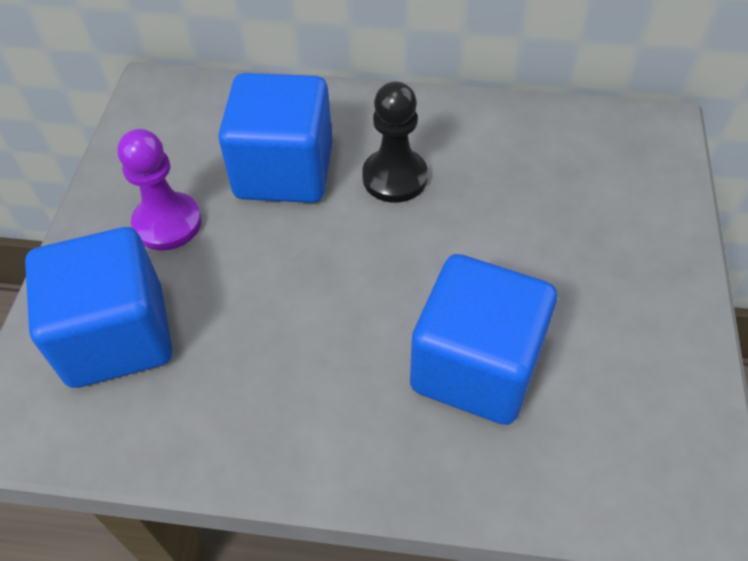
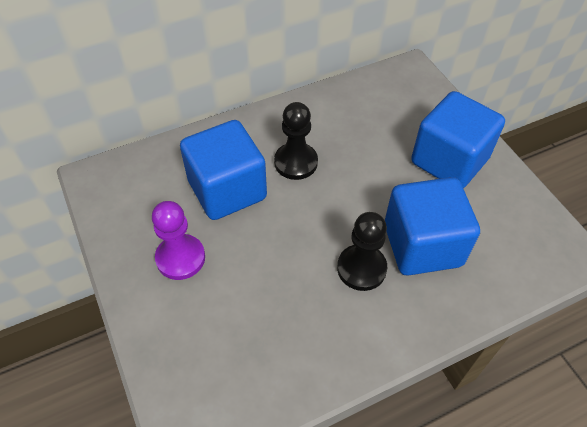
camera: 35 degrees left, 0 degrees up
(117, 336) = (209, 343): blue cube -> blue cube (449, 161)
(367, 352) = (361, 268): none -> black pawn

